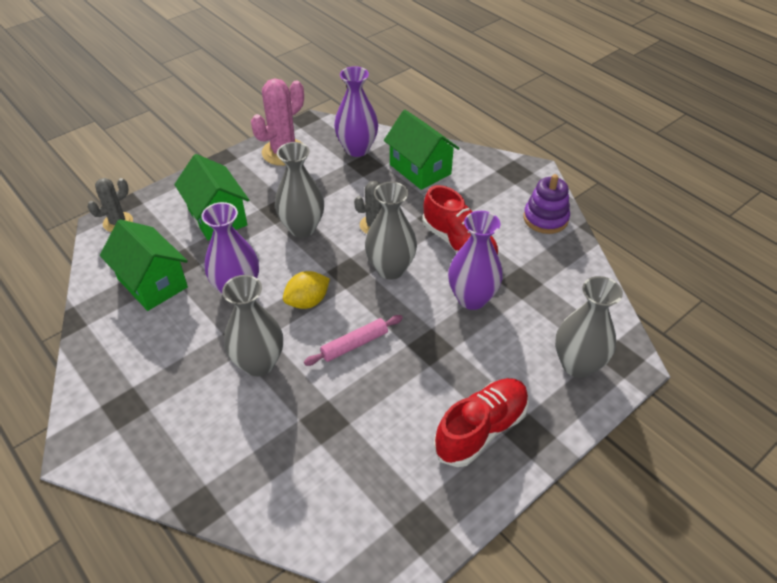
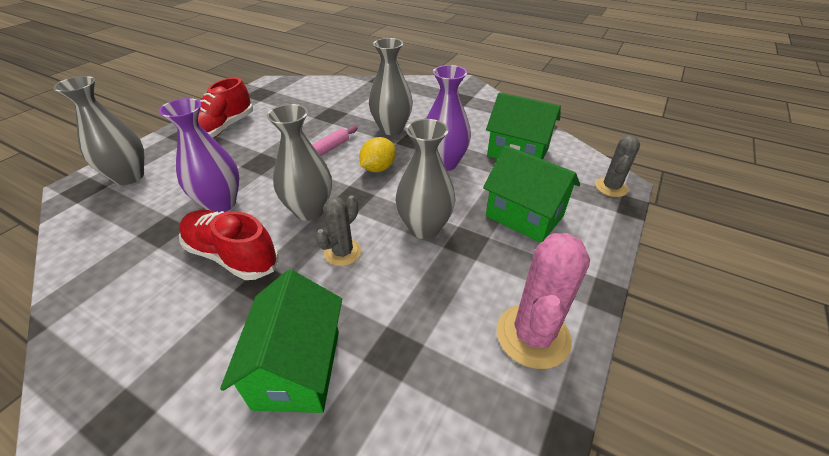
camera: 160 degrees right, 5 degrees down
(357, 149) = (421, 383): purple vase -> none
(420, 169) = (298, 368): green house -> green house turned 60 degrees clockwise
(545, 218) = (96, 326): purple stacking toy -> none

